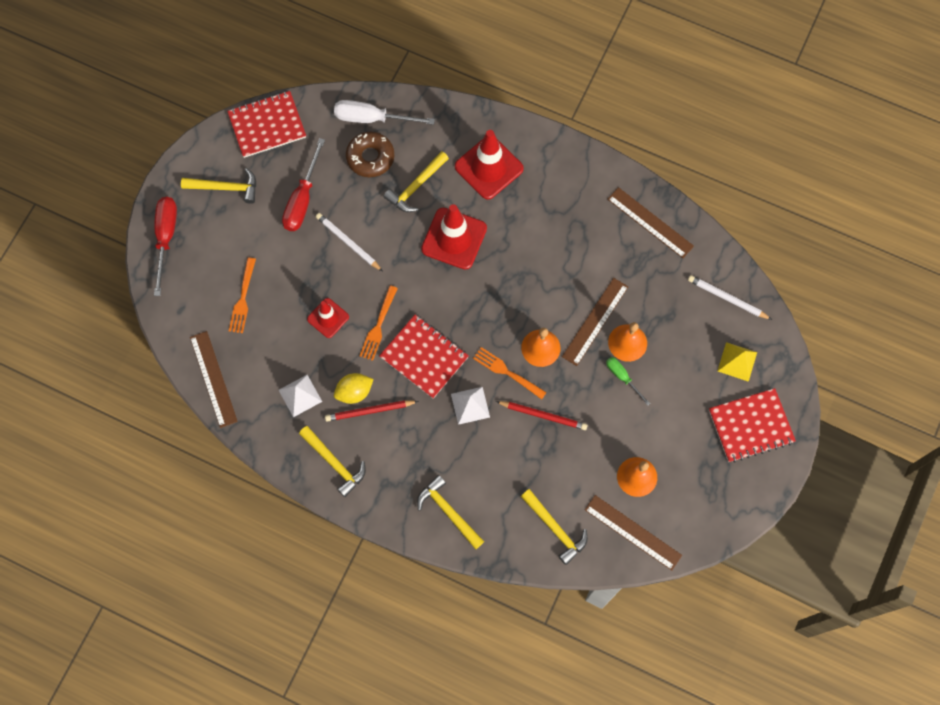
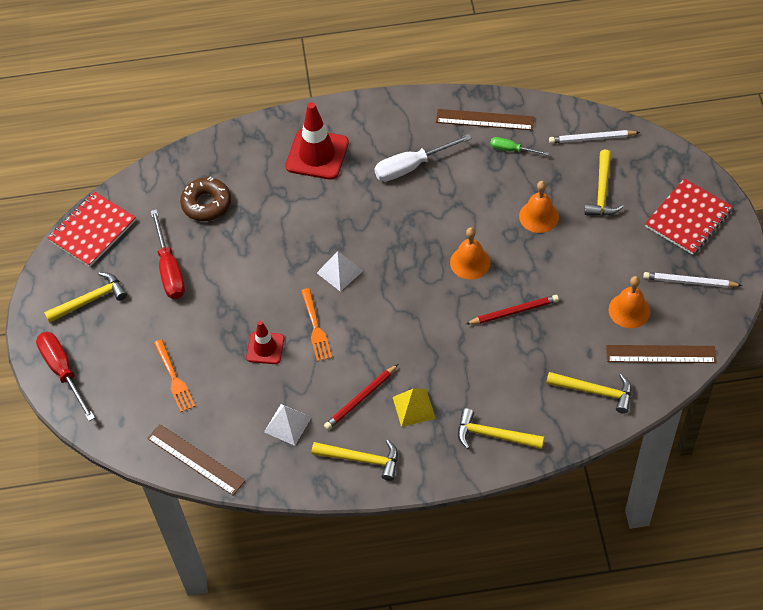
camera: 30 degrees left, 15 degrees down
(348, 242) = (237, 279): white pencil -> white pencil (689, 282)
(354, 392) = (335, 392): yellow lemon -> none
(372, 118) = (185, 174): white screwdriver -> white screwdriver (411, 166)
(416, 186) = (265, 203): yellow hammer -> yellow hammer (602, 191)
(424, 357) = (375, 328): red notebook -> none
(454, 238) = (329, 223): red traffic cone -> none
(470, 405) = (445, 341): white pyramid -> white pyramid (339, 271)
(507, 372) = (457, 297): orange fork -> none
(595, 321) = (499, 216): brown ruler -> none
(622, 377) = (556, 244): green screwdriver -> green screwdriver (511, 150)
(737, 361) = (638, 178): yellow pyramid -> yellow pyramid (413, 407)

